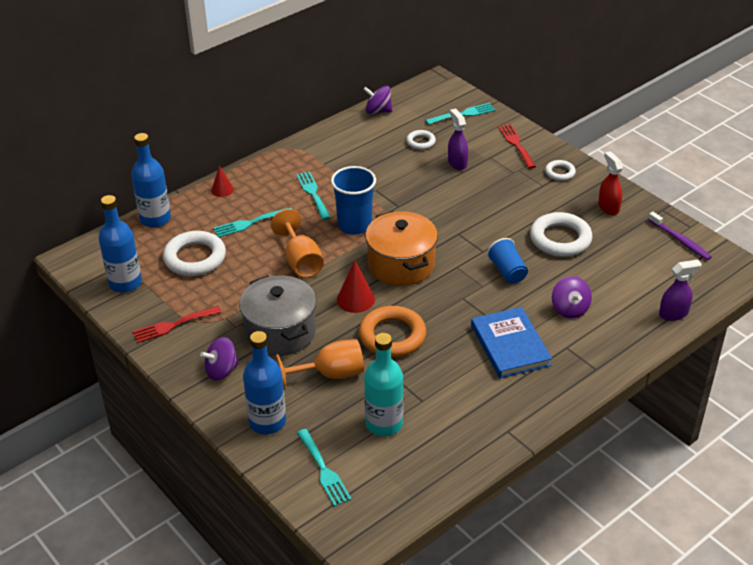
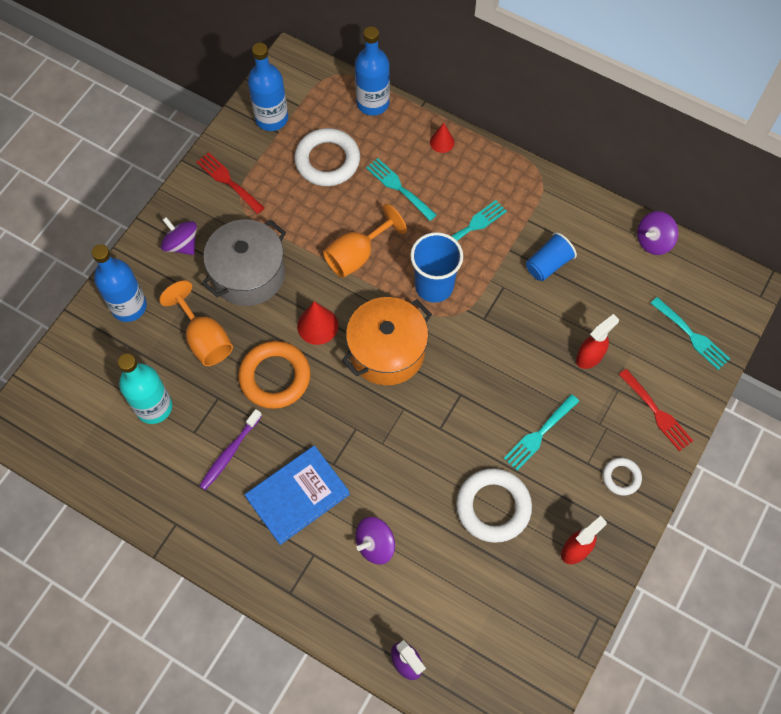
camera: 70 degrees right, 25 degrees up
(324, 470) = (83, 374): turquoise fork -> turquoise fork (539, 434)
(378, 111) = (653, 241): purple spinning top -> purple spinning top turned 120 degrees counterclockwise
(420, 142) = (613, 305): white ring -> none
(457, 163) = (590, 356): purple spray bottle -> red spray bottle
(507, 271) = (414, 463): blue cup -> blue cup (548, 264)
(516, 144) = (657, 412): red fork -> red fork turned 90 degrees clockwise
(680, 240) = (545, 649): purple toothbrush -> purple toothbrush (230, 453)

